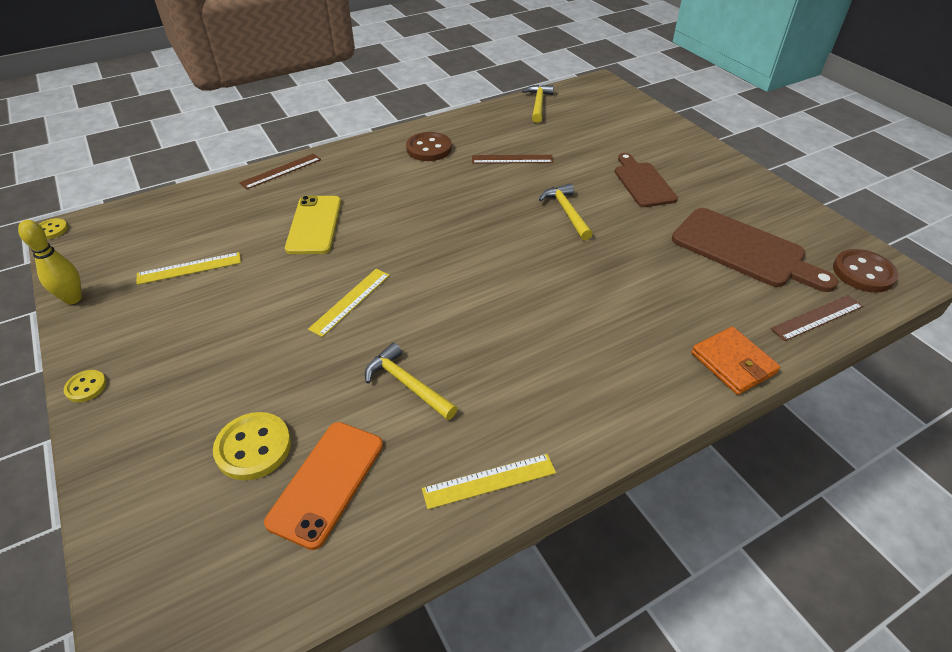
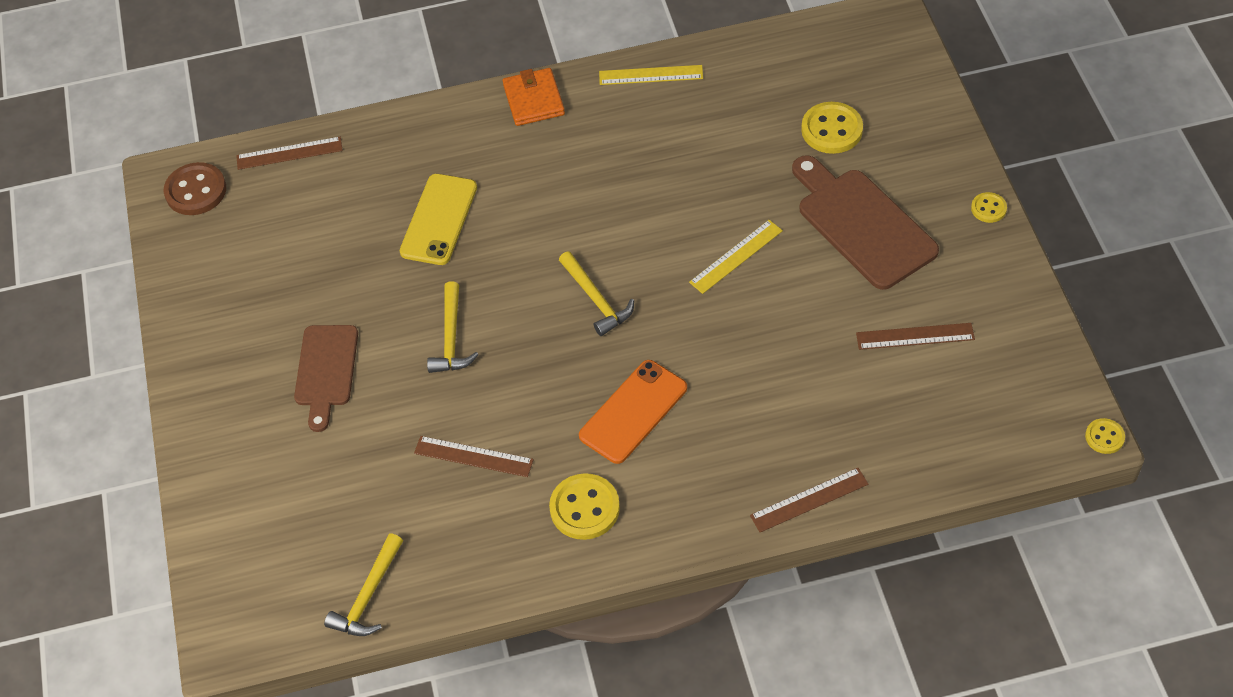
camera: 160 degrees left, 10 degrees up
(73, 299) = (1037, 317): yellow bowling pin -> none
(189, 268) = (915, 336): yellow ruler -> brown ruler
(314, 225) = (767, 378): yellow phone -> yellow phone (439, 219)
(327, 482) = (774, 95): orange phone -> orange phone (633, 412)
(407, 384) = (696, 159): yellow hammer -> yellow hammer (596, 299)
(429, 149) = (584, 508): brown button -> yellow button
(733, 363) = (402, 126): orange wallet -> orange wallet (533, 100)
(743, 250) = (290, 242): brown cutting board -> brown cutting board (862, 224)

